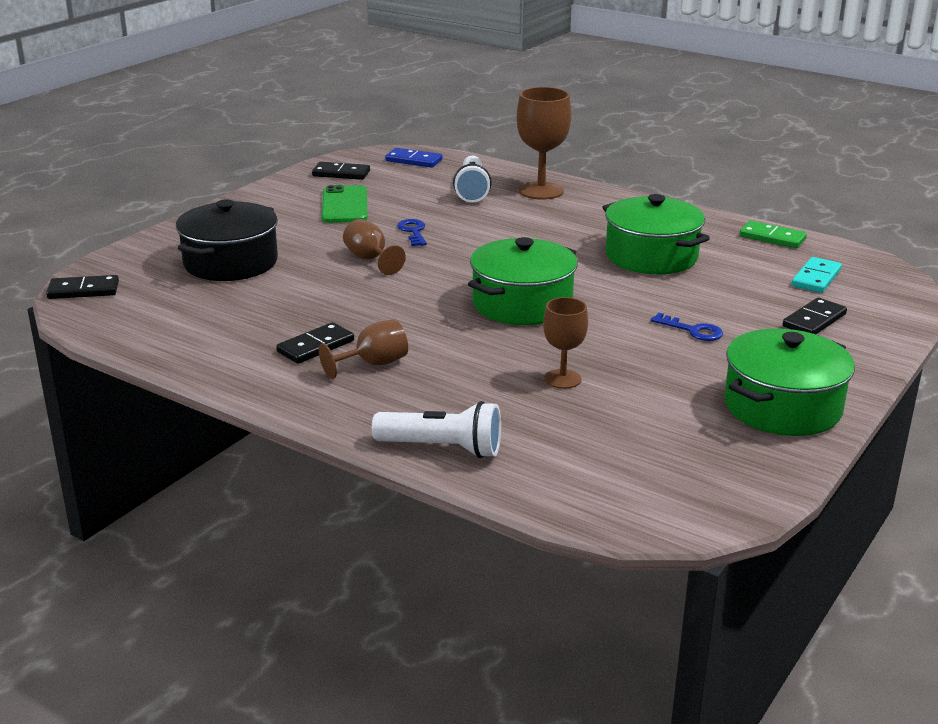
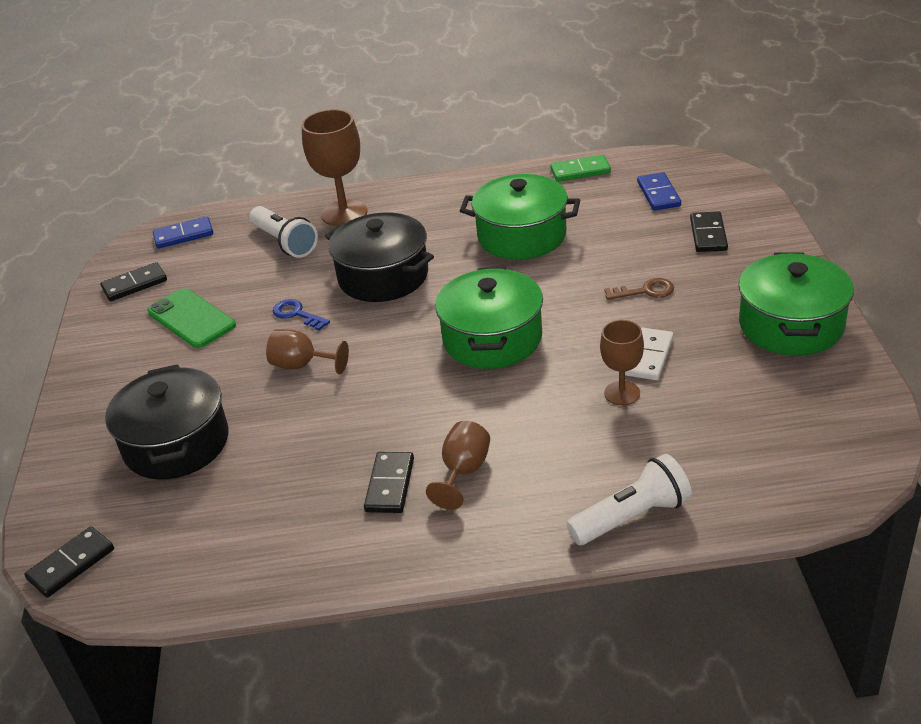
camera: 35 degrees left, 10 degrees up
(506, 236) = (383, 276): none -> black pot
(623, 369) = (649, 356): none -> white domino
(692, 330) = (645, 291): blue key -> brown key
(816, 278) = (658, 194): turquoise domino -> blue domino

